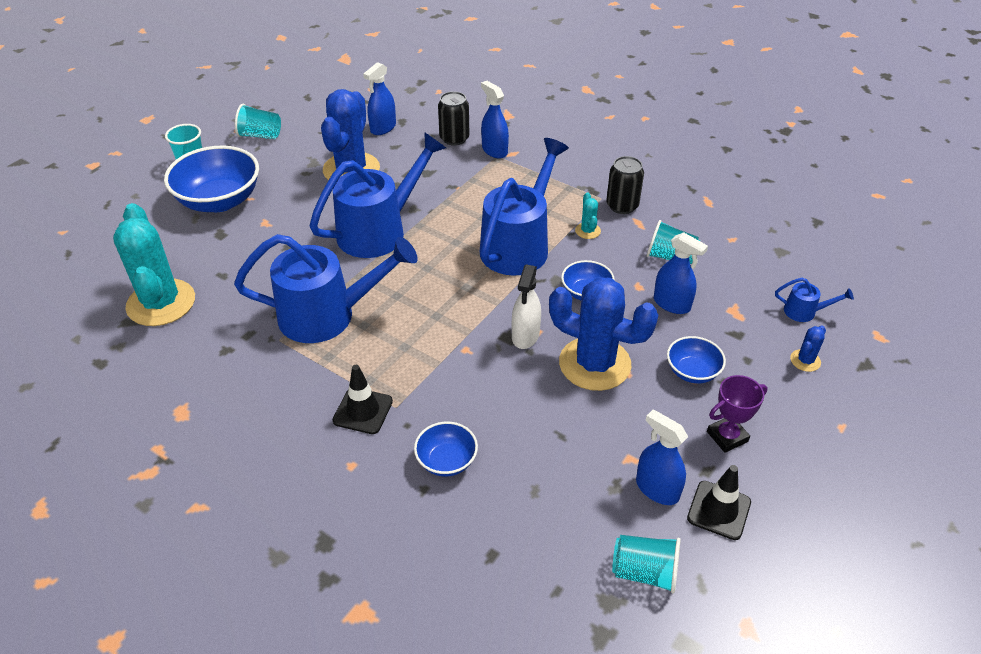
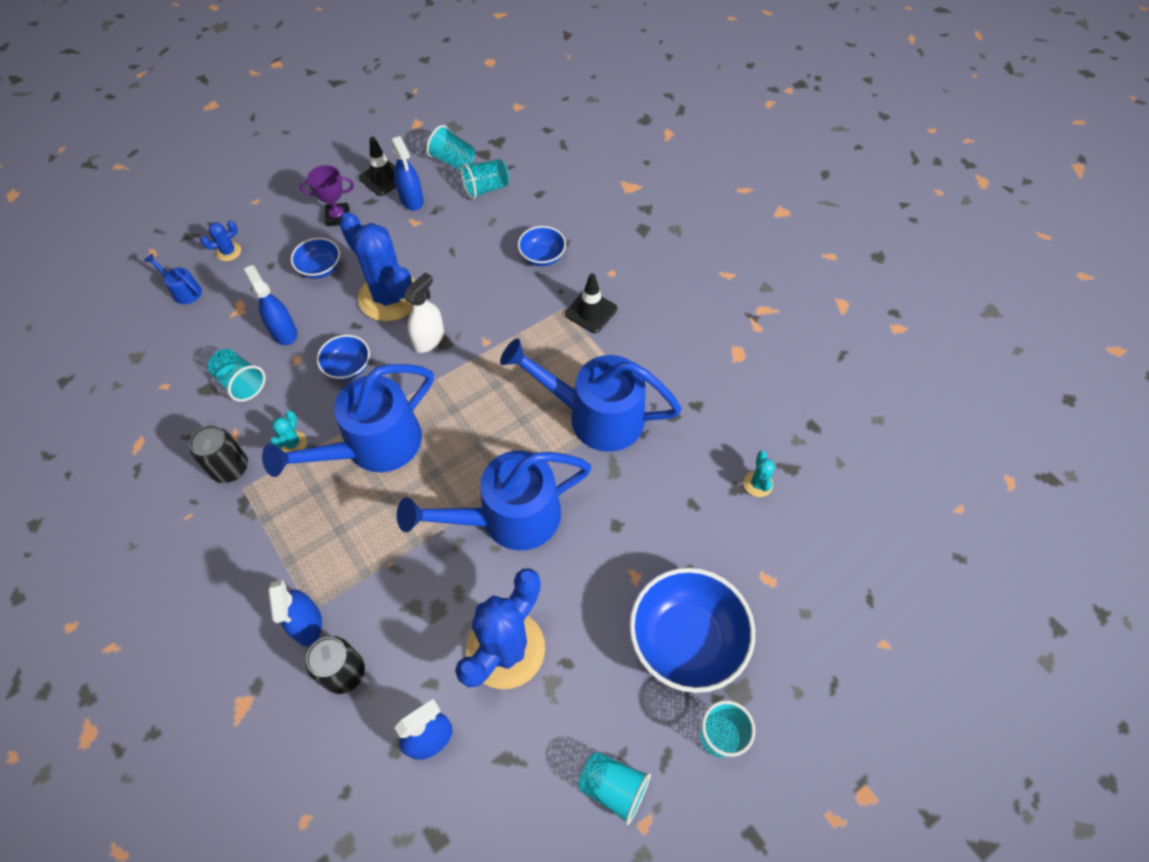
camera: 160 degrees left, 15 degrees up
(161, 303) = (758, 484): turquoise cactus -> turquoise cactus, size x0.42
(569, 539) = (486, 189): none -> turquoise cup

